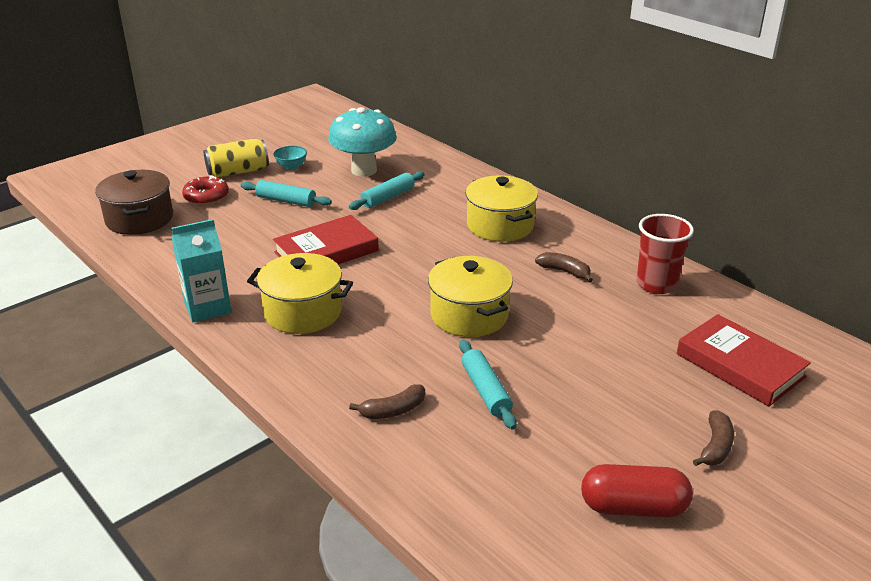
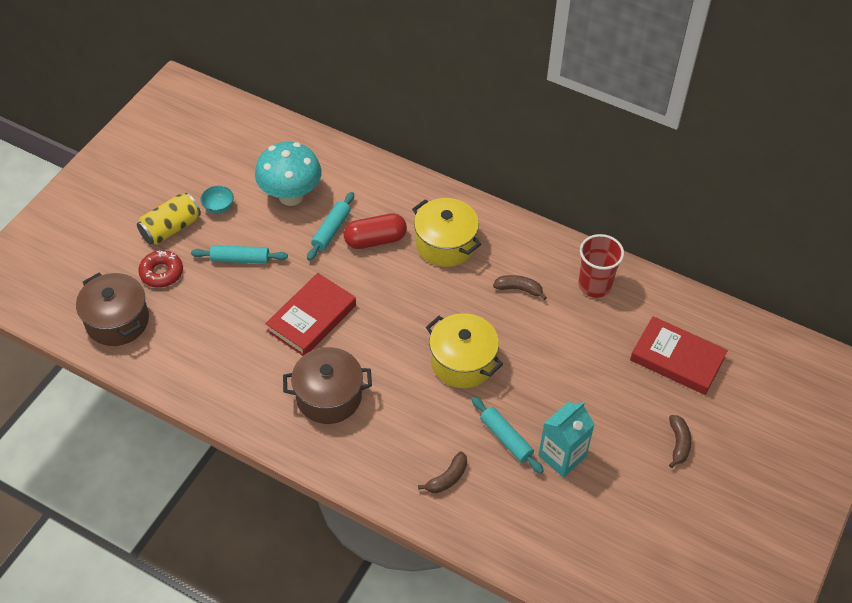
camera: 20 degrees left, 20 degrees up
(207, 307) = (247, 414): turquoise carton -> turquoise carton (562, 456)
(303, 312) = (329, 396): yellow pot -> brown pot
(633, 507) = (639, 513): red capsule -> red capsule (375, 240)

